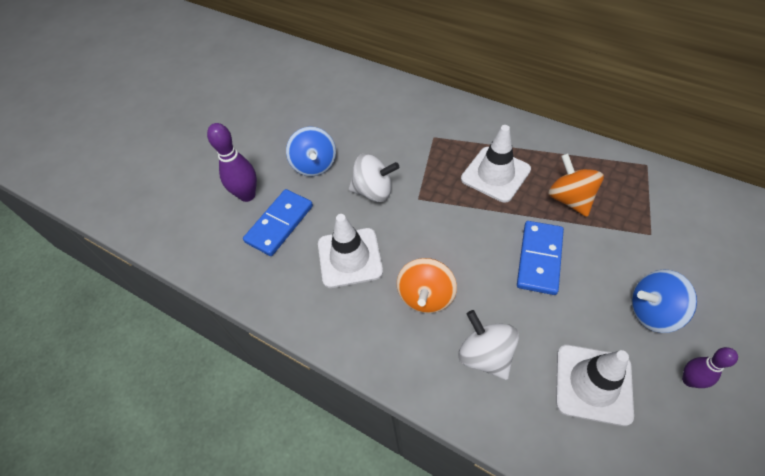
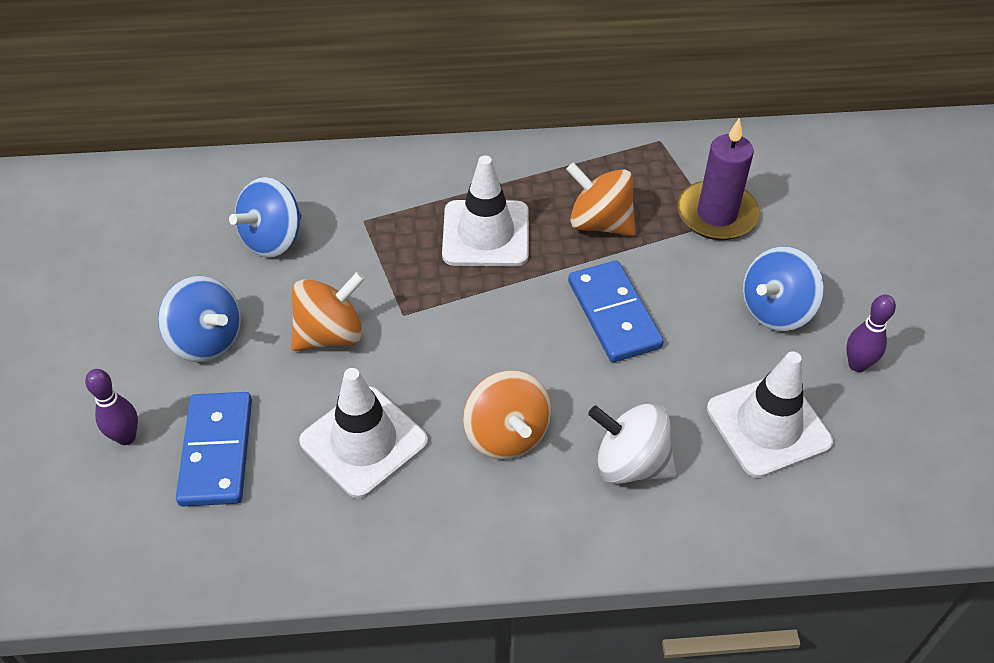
camera: 40 degrees left, 5 degrees down
(247, 195) = (126, 437): purple bowling pin -> purple bowling pin, size x0.64
(374, 191) = (330, 334): white spinning top -> orange spinning top
(381, 127) = (273, 239): none -> blue spinning top
(654, 229) = (716, 214): none -> purple candle

